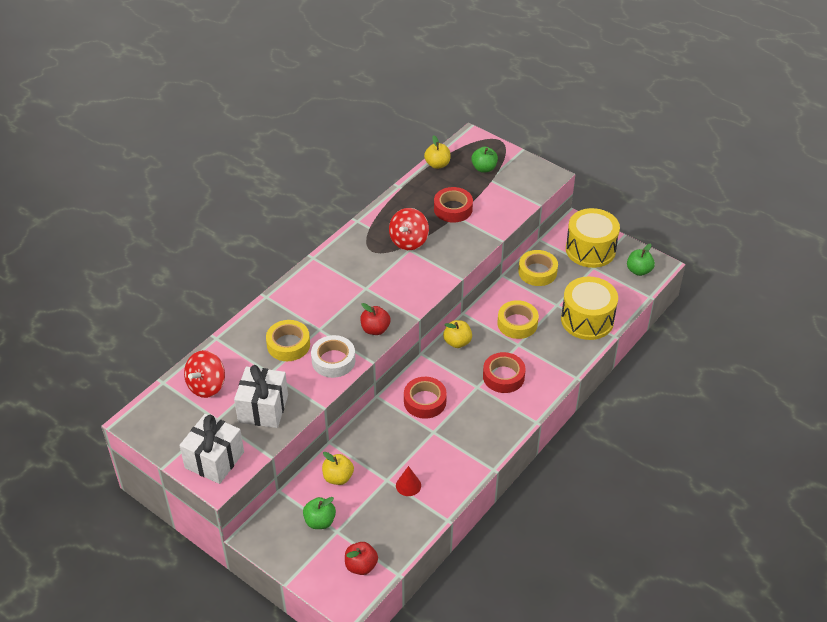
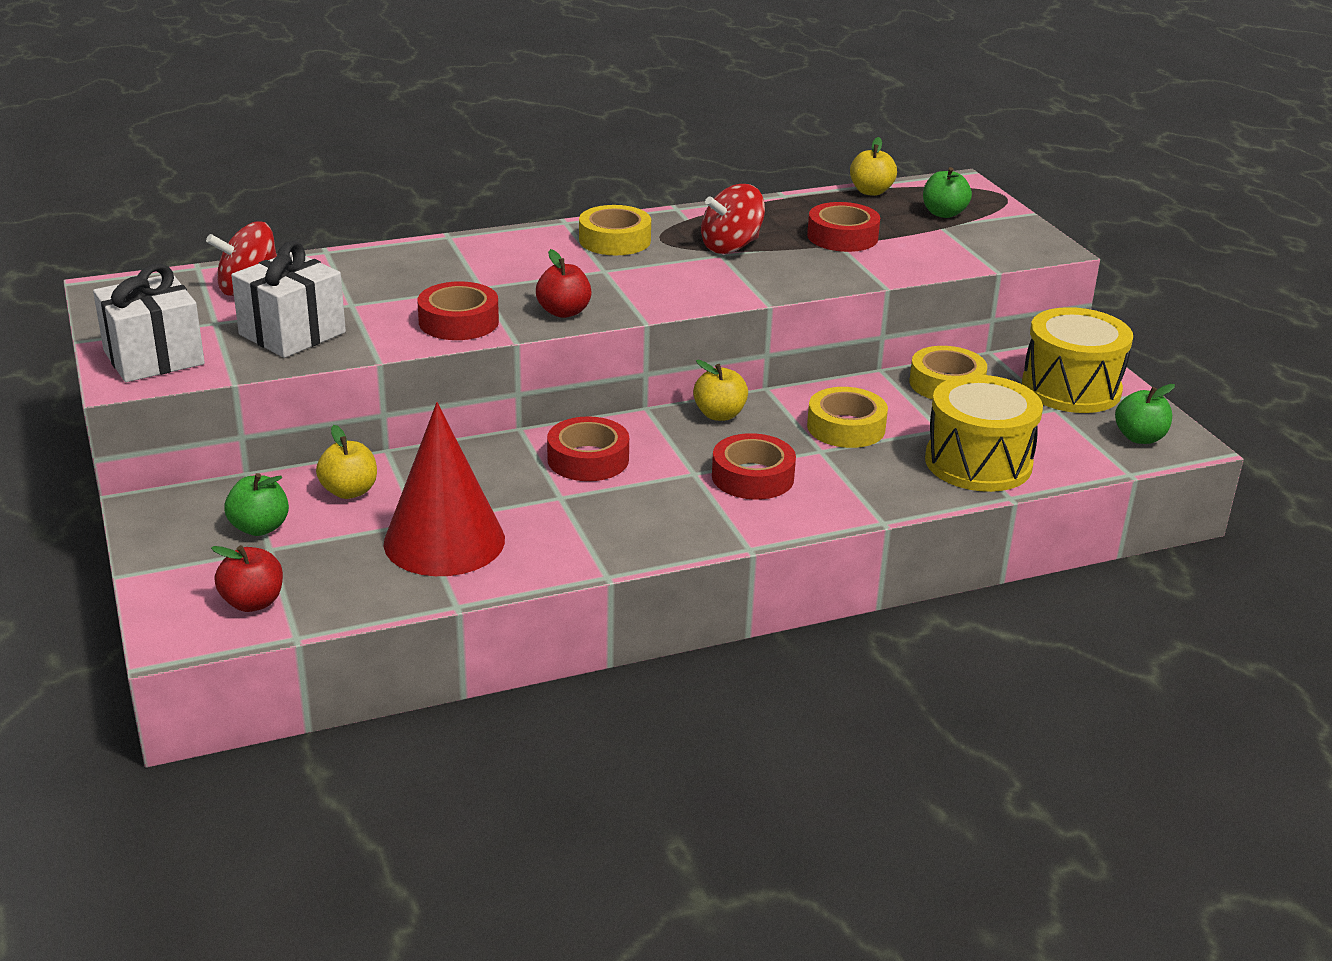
camera: 30 degrees right, 15 degrees down
(288, 345) = (415, 287): yellow tape -> yellow tape (614, 240)
(333, 360) = (459, 322): white tape -> red tape
(408, 485) = (444, 541): red cone -> red cone, size x2.41

